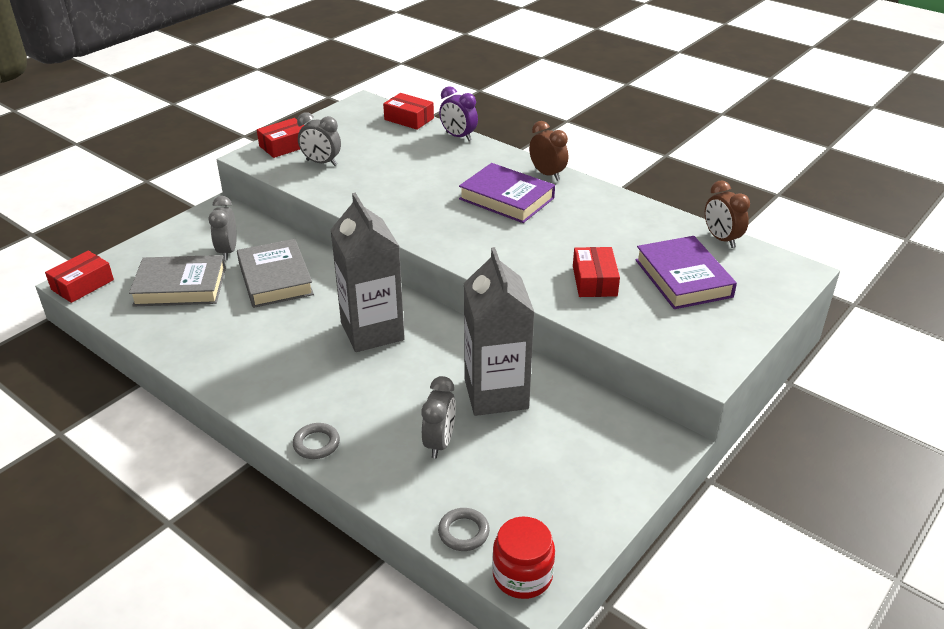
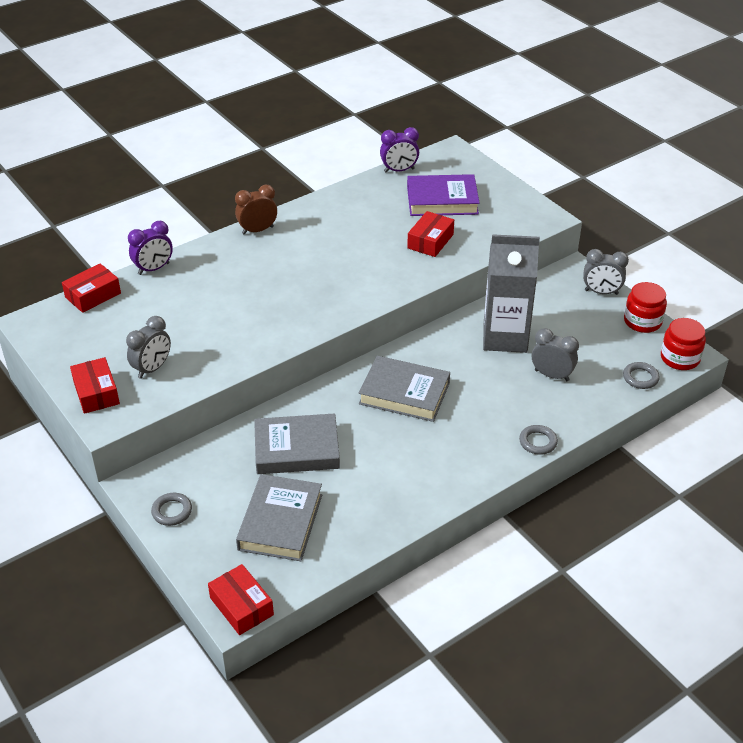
camera: 75 degrees left, 5 degrees up
(190, 230) = (172, 511): none -> grey ring
(227, 251) = (230, 482): grey clock -> grey clock (601, 292)
(372, 331) = (404, 393): grey carton -> grey book
(506, 198) = (287, 261): purple book -> none
(588, 525) = (642, 321): none -> red jar
(594, 281) = (430, 241): red box -> red box turned 75 degrees counterclockwise
(721, 239) = (399, 170): brown clock -> purple clock

